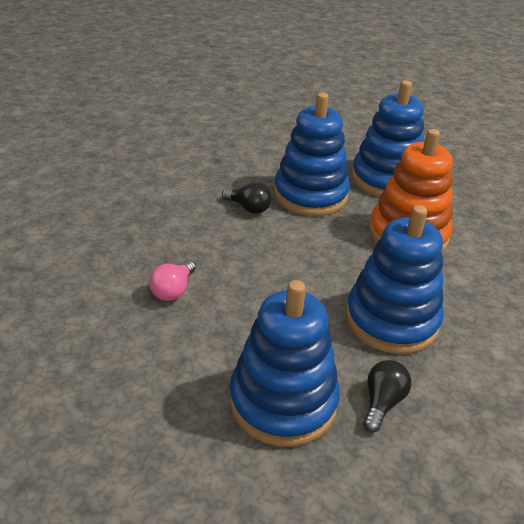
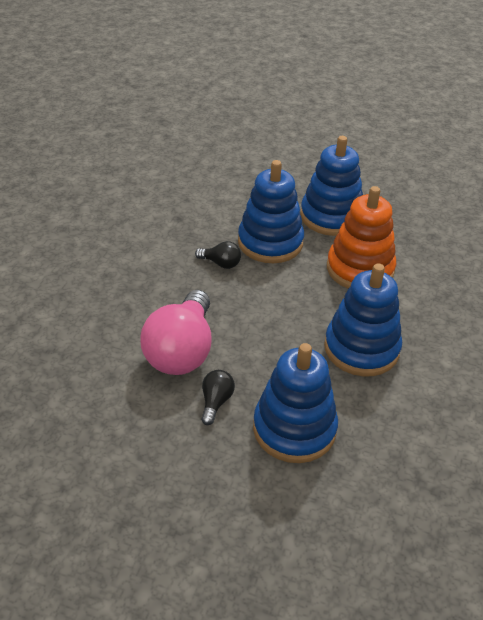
camera: 10 degrees left, 5 degrees up
(173, 290) = (181, 351): pink light bulb -> pink light bulb, size x2.22
(382, 402) = (368, 417): black light bulb -> black light bulb (216, 402)

